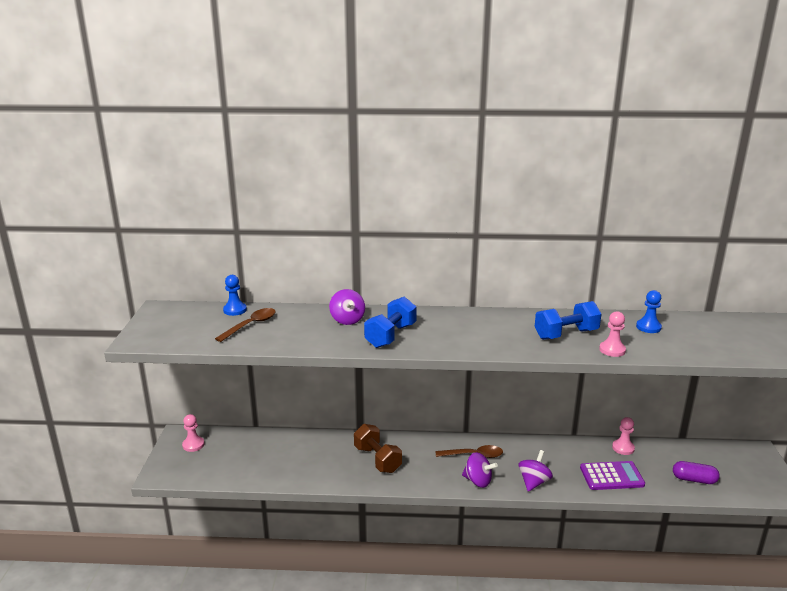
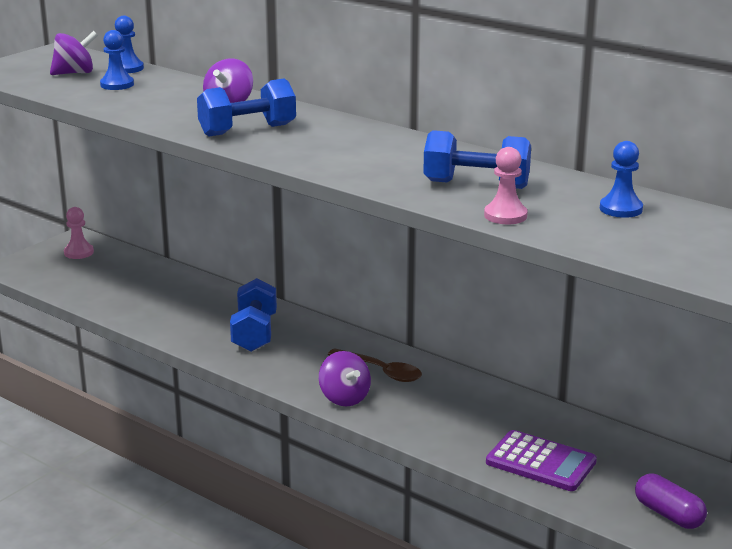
camera: 35 degrees right, 0 degrees up
(250, 325) = (117, 85): brown spoon -> blue pawn
(377, 459) = (254, 333): brown dumbbell -> blue dumbbell
(534, 482) = (417, 426): purple spinning top -> purple spinning top (75, 73)
(623, 448) = (613, 440): pink pawn -> none

